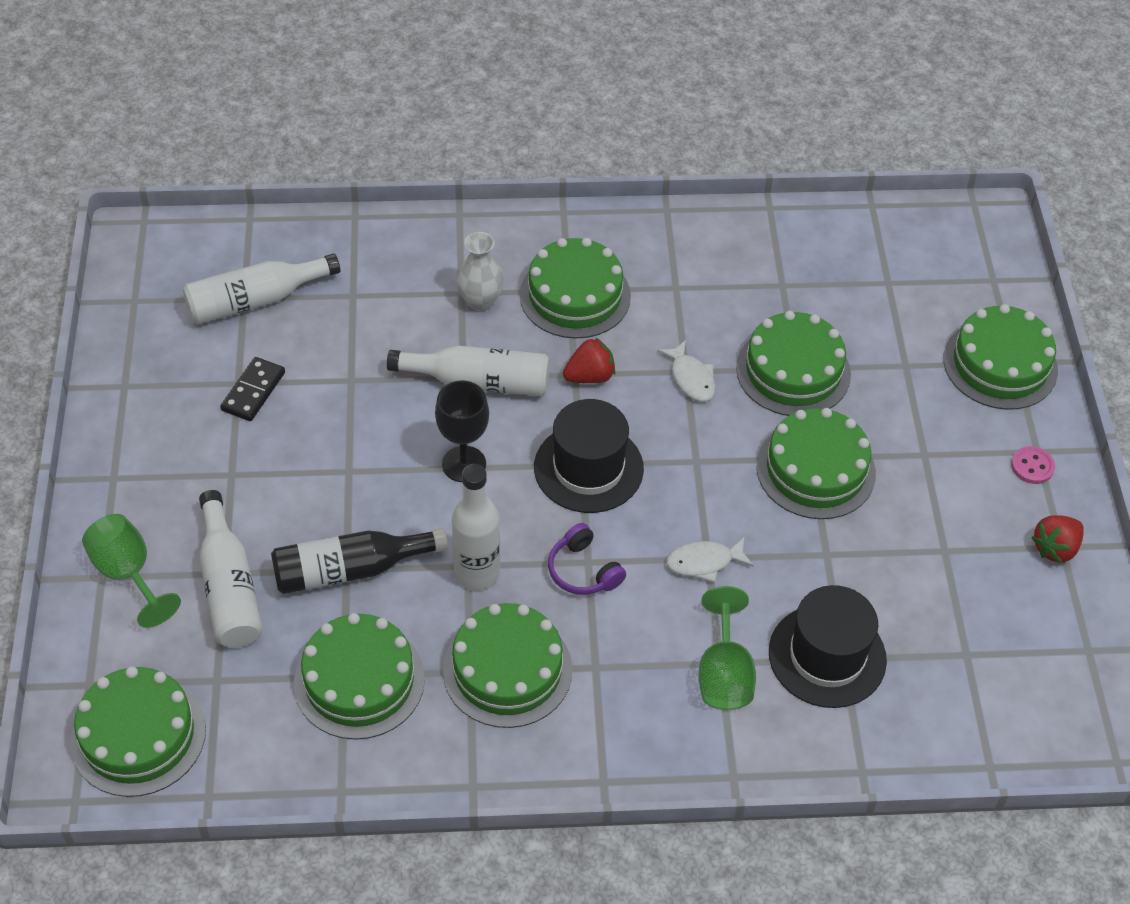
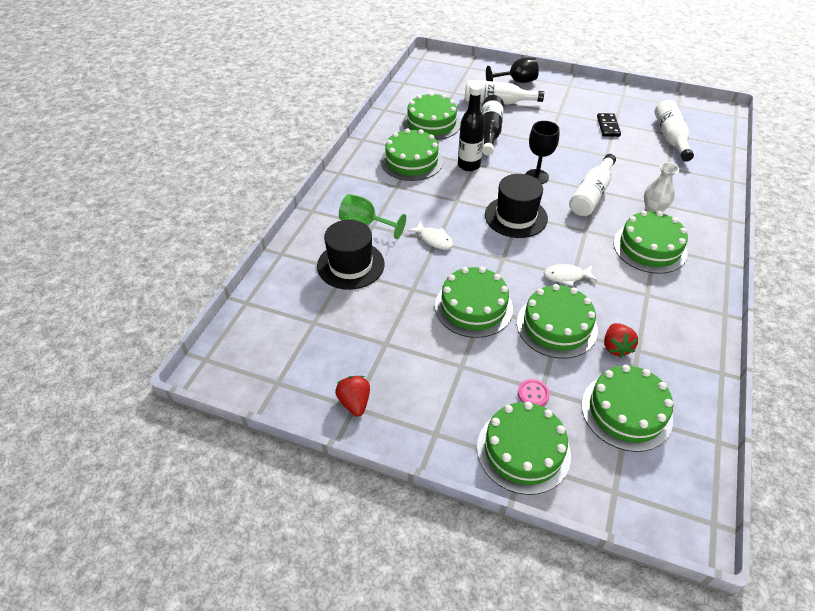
camera: 115 degrees right, 5 degrees down
(128, 574) = (516, 82): green goblet -> black goblet
(138, 735) = (439, 73): green cake -> green cake (626, 411)
(253, 391) = (608, 126): black domino -> black domino turned 45 degrees clockwise
(477, 573) = (469, 165): white bottle -> black bottle
(583, 570) = (452, 197): purple headphones -> none
(590, 376) = (582, 235): red strawberry -> red strawberry (616, 347)
(704, 562) = (434, 239): white fish -> white fish turned 120 degrees clockwise
(1032, 466) = (424, 423): pink button -> pink button (533, 394)

